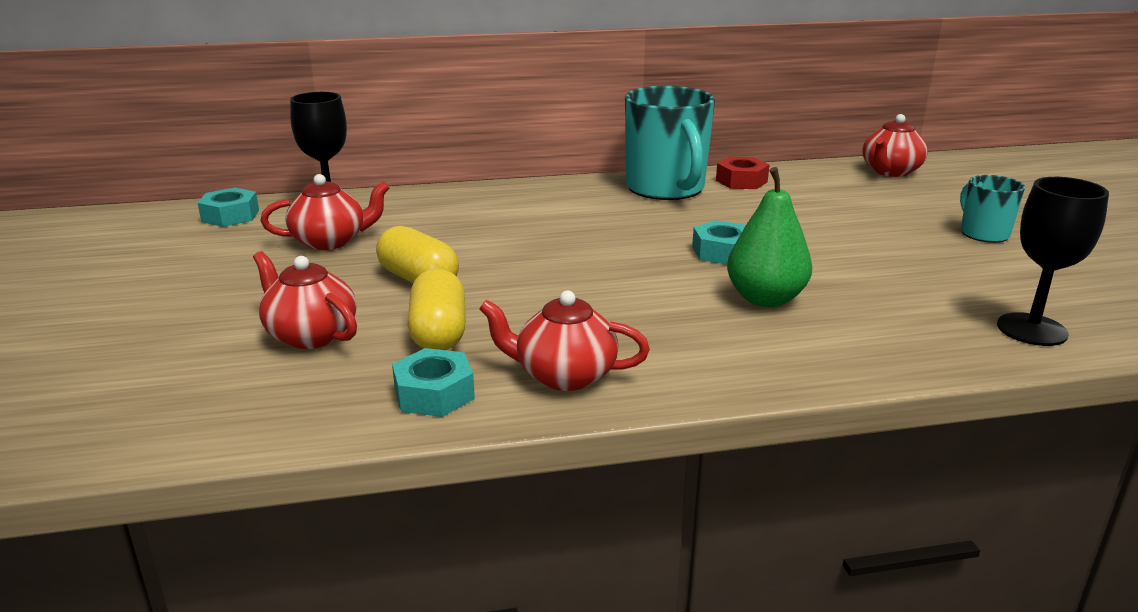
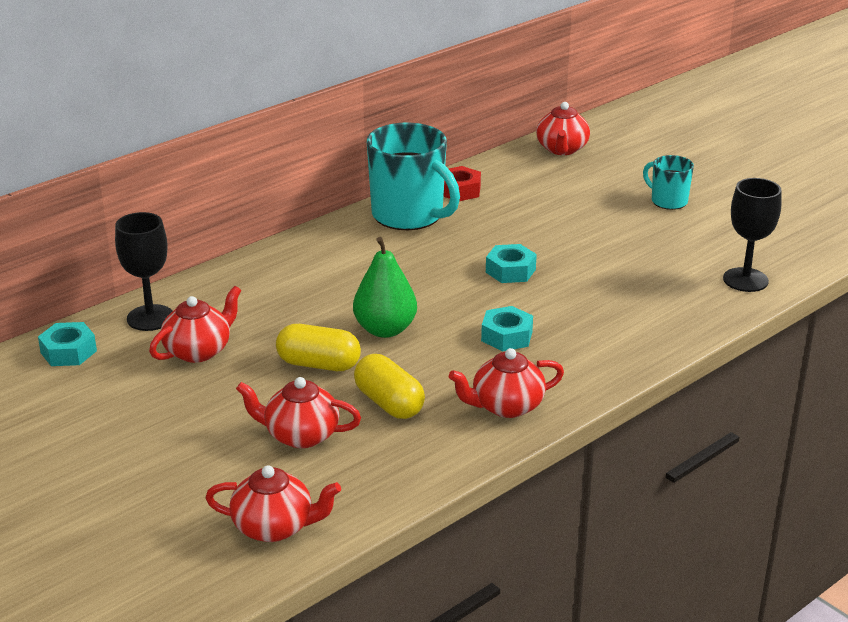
camera: 30 degrees left, 5 degrees up
(151, 415) = (274, 527): none -> red teapot
(434, 394) = (440, 447): turquoise nut -> turquoise nut (507, 336)
(765, 299) = (574, 305): green pear -> green pear (385, 329)

